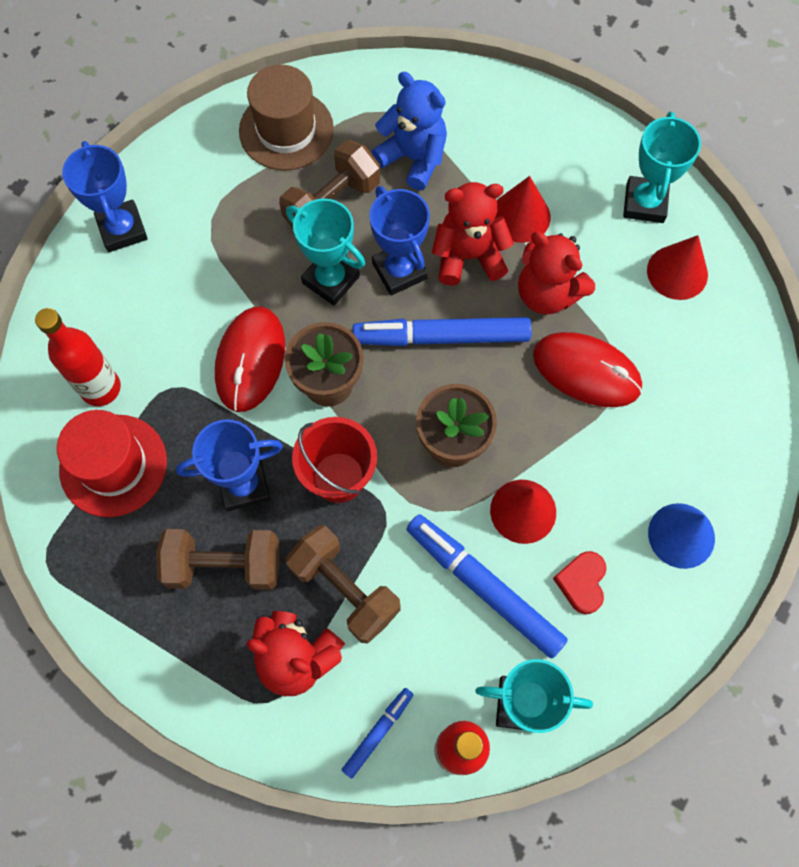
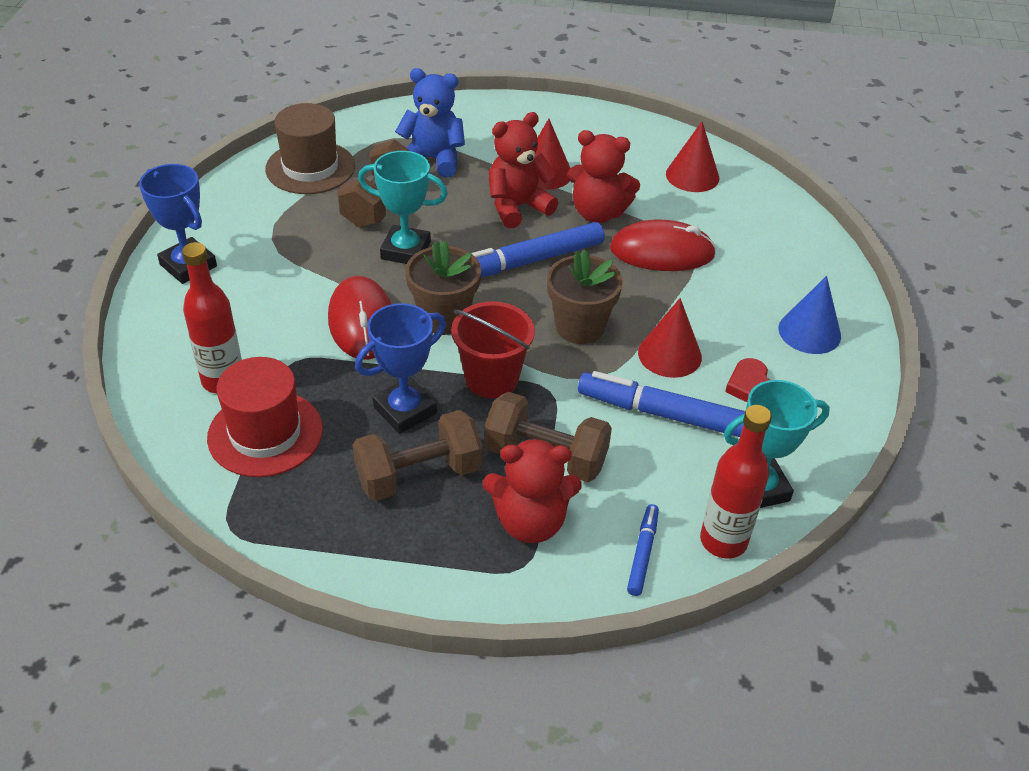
camera: 25 degrees left, 25 degrees down
(399, 271) = (463, 230): blue trophy -> none
(645, 203) = (639, 143): turquoise trophy -> none

